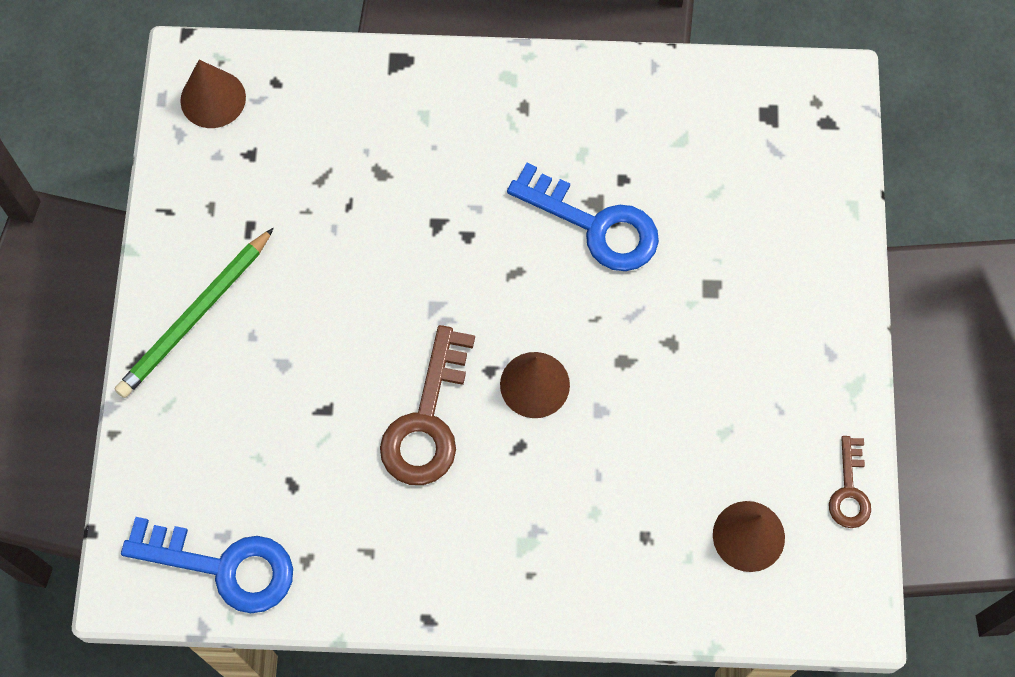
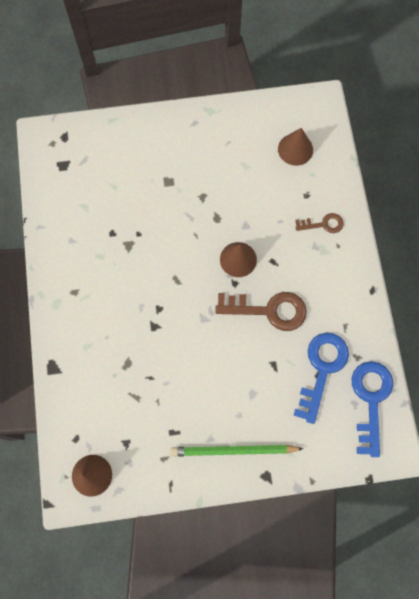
camera: 100 degrees left, 5 degrees up
(195, 316) = (233, 450): green pencil -> green pencil turned 150 degrees clockwise
(595, 225) = (142, 243): blue key -> blue key (322, 369)
(849, 490) = (263, 108): brown key -> brown key (323, 224)

